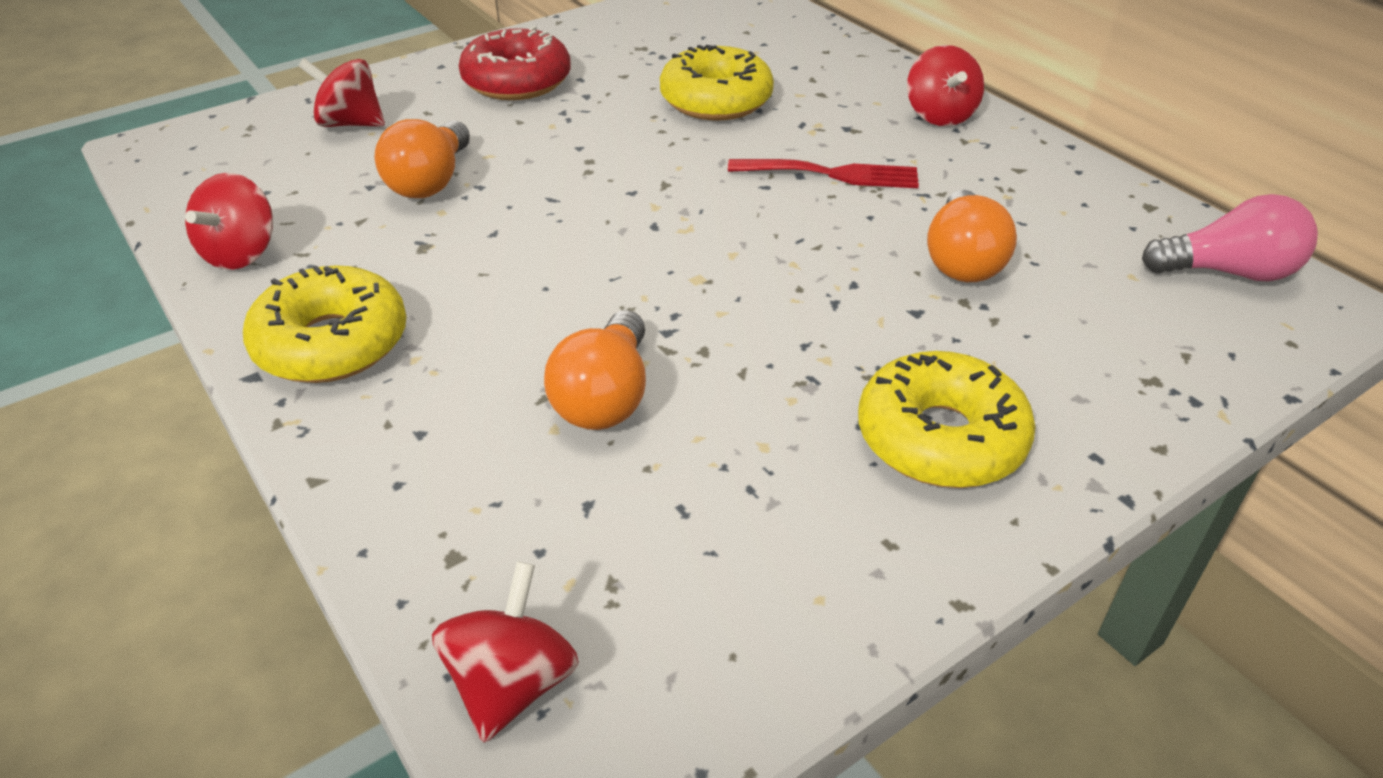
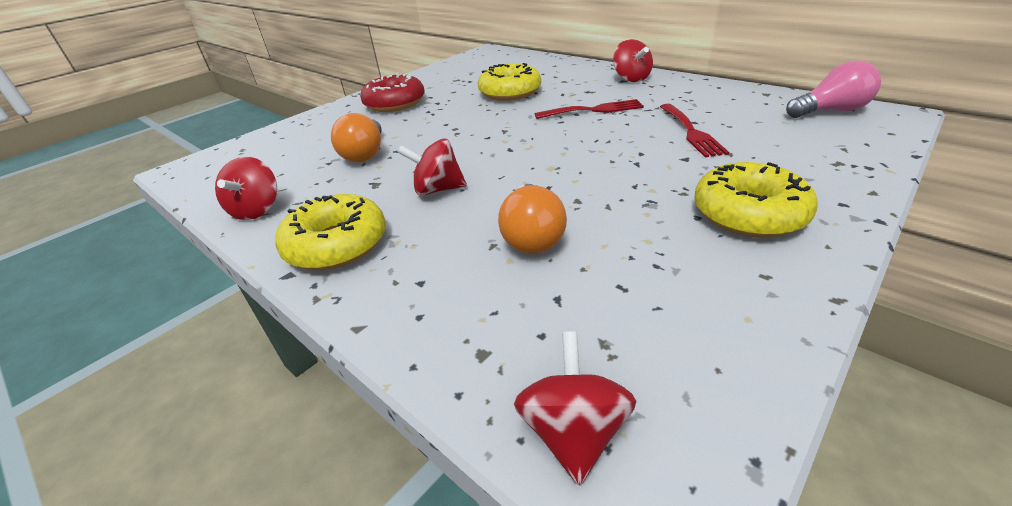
camera: 10 degrees left, 5 degrees down
(350, 123) = (304, 137): red spinning top -> red spinning top (438, 189)
(962, 260) = (691, 132): orange light bulb -> red fork

